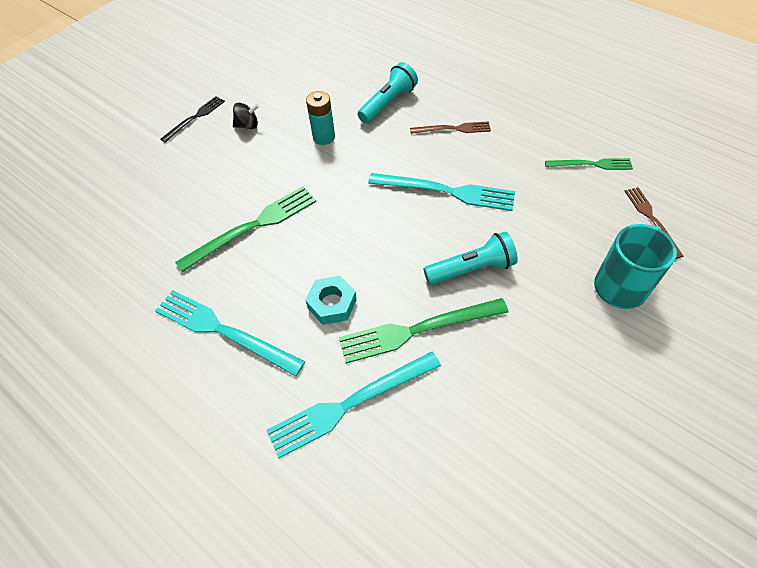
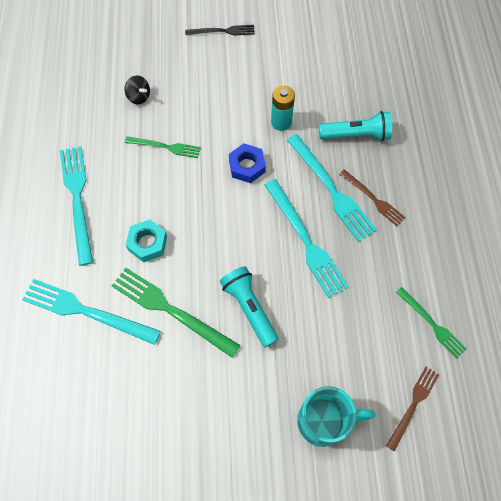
camera: 45 degrees right, 10 degrees up
(248, 125) = (246, 67): black spinning top -> black spinning top (139, 97)
(253, 227) = (165, 147): green fork -> green fork, size x0.59
(337, 184) = (247, 166): none -> blue nut
(418, 147) = (331, 190): none -> turquoise fork
(471, 269) = (249, 308): turquoise flashlight -> turquoise flashlight turned 150 degrees counterclockwise

